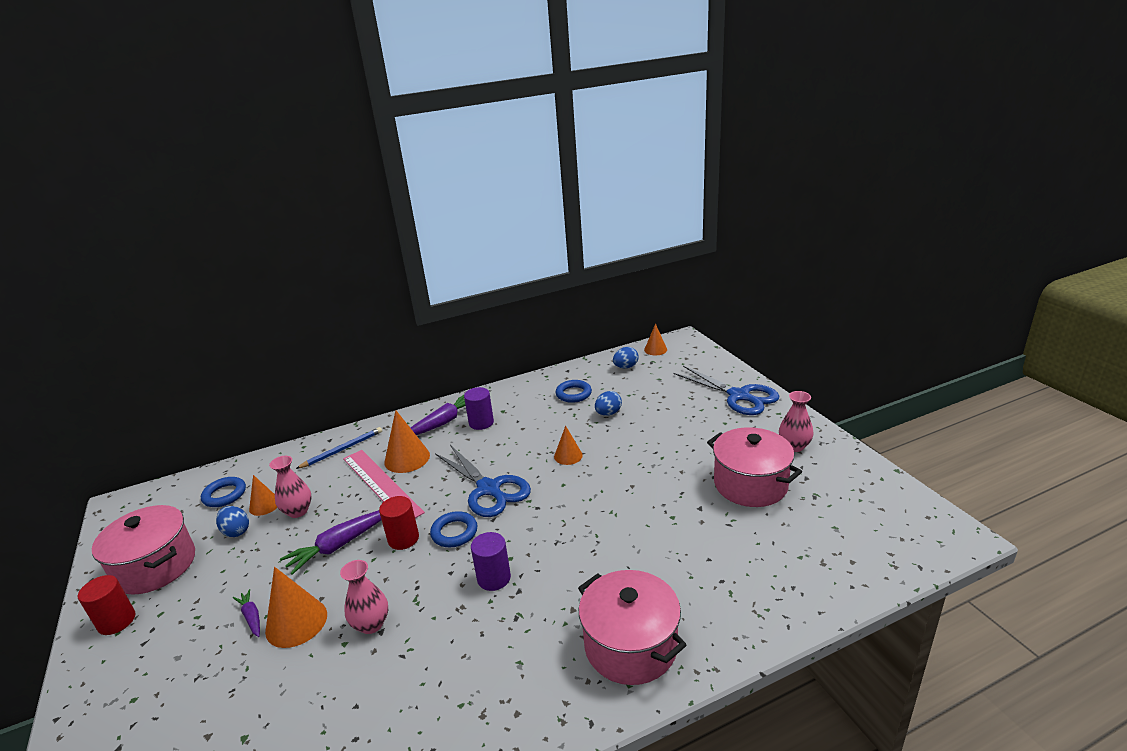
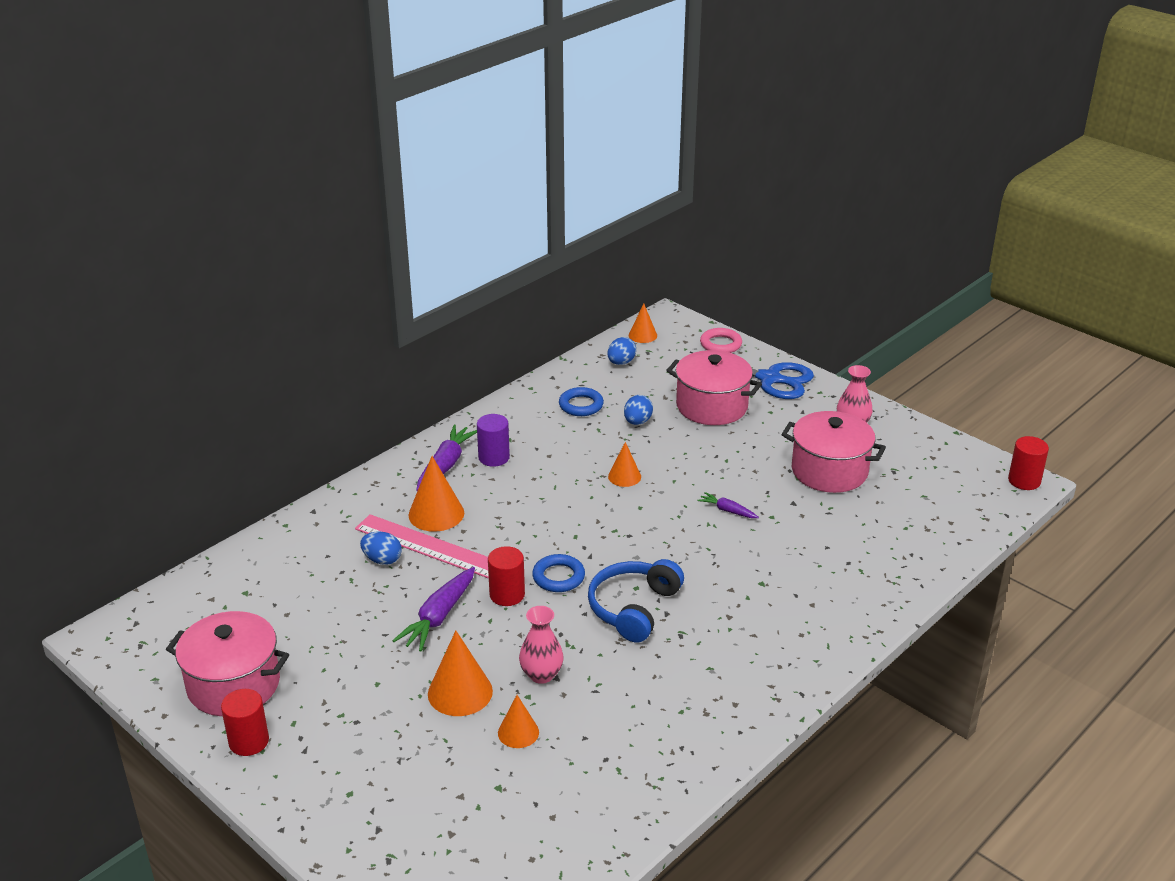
camera: 25 degrees left, 5 degrees up
(224, 495) = (237, 597): blue ring -> none
(236, 531) = (297, 630): blue egg -> blue egg (382, 560)
(251, 617) = (405, 700): purple carrot -> purple carrot (727, 510)
(264, 505) = (304, 597): orange cone -> orange cone (518, 732)
(298, 511) = (354, 594): pink vase -> none
(342, 449) = (343, 519): blue pencil -> none
(488, 489) = (561, 527): blue scissors -> none
(494, 578) = (633, 608): purple cylinder -> blue headphones
(630, 646) = (799, 631): pink pot -> pink pot (711, 406)
(713, 364) = (720, 344): none -> pink ring
(954, 533) = (1024, 481): none -> red cylinder

